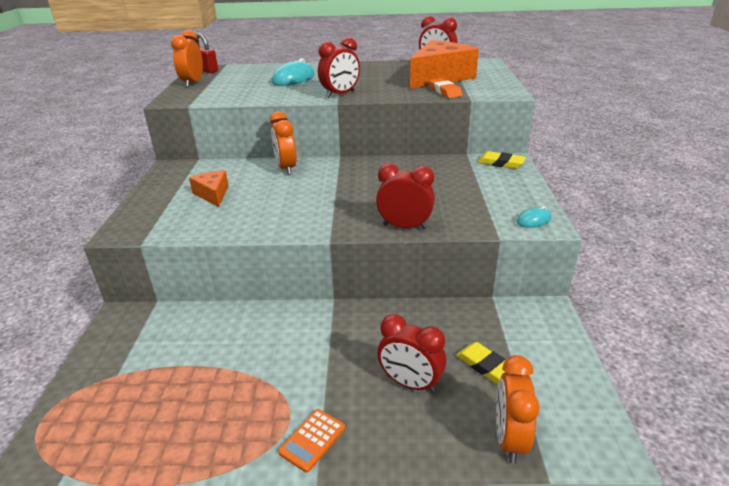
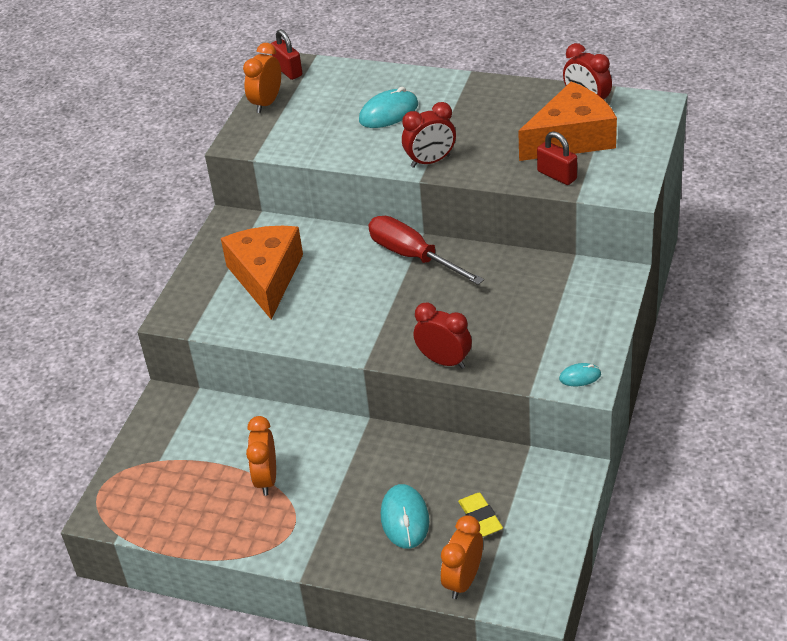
camera: 20 degrees right, 10 degrees up
(213, 194) = (266, 277): orange cheese -> orange cheese, size x1.97
(286, 168) = (354, 246): orange clock -> orange clock (266, 479)
(312, 440) = (306, 549): orange calculator -> none
(338, 168) = (413, 256): none -> red screwdriver
(410, 383) = (405, 519): red clock -> turquoise mouse
(444, 91) = (557, 175): orange eraser -> red padlock
(501, 163) = (604, 280): yellow eraser -> none

